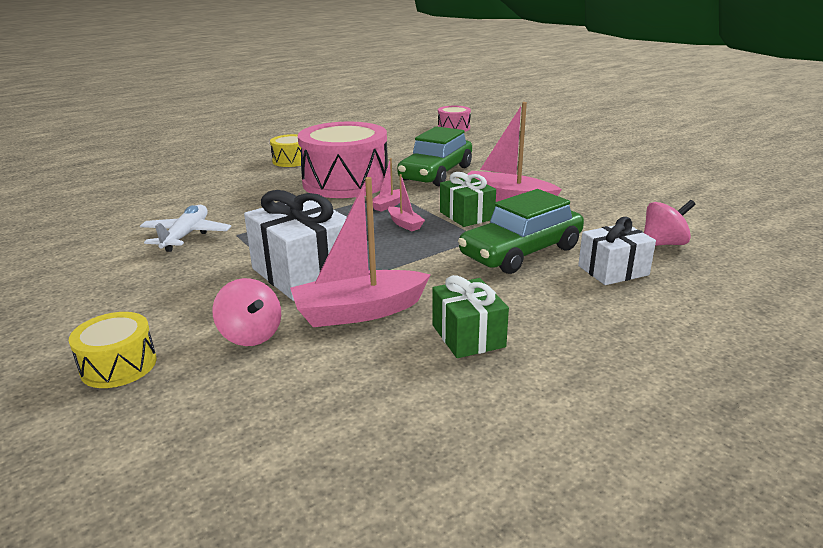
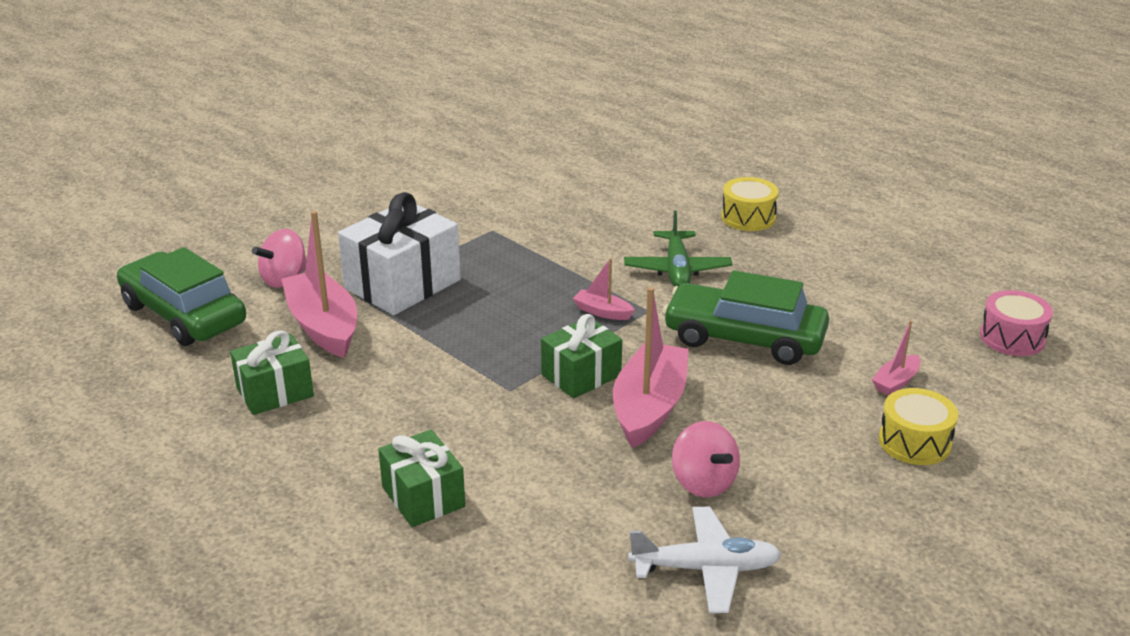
camera: 80 degrees right, 5 degrees up
(119, 365) = (245, 234): yellow drum -> yellow drum (914, 442)
(186, 235) = (484, 204): white plane -> white plane (706, 569)
(345, 182) = (677, 270): pink drum -> green plane
(405, 224) = (541, 330): pink boat -> pink boat (895, 382)
(521, 252) = (470, 422): green car -> green car (184, 314)
(613, 270) = (423, 497): white gift -> green gift
(663, 244) = (514, 553): pink spinning top -> pink spinning top (703, 482)

